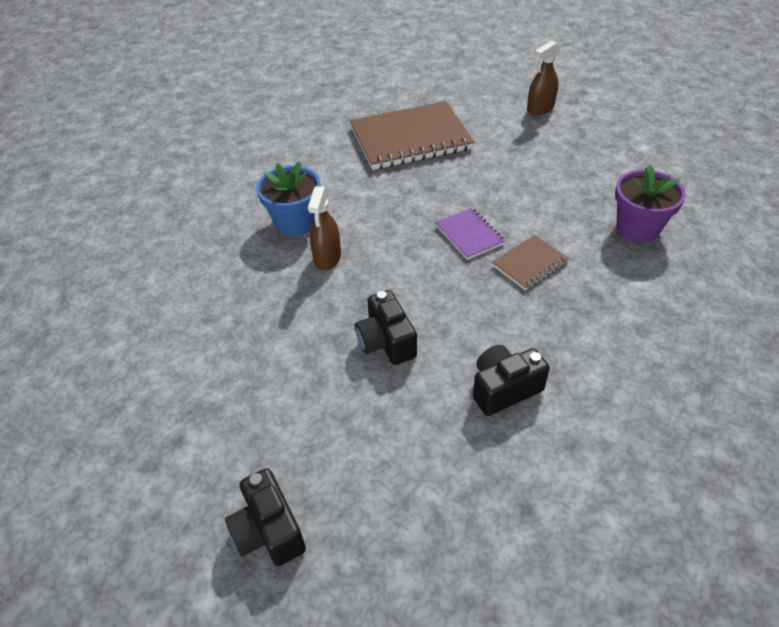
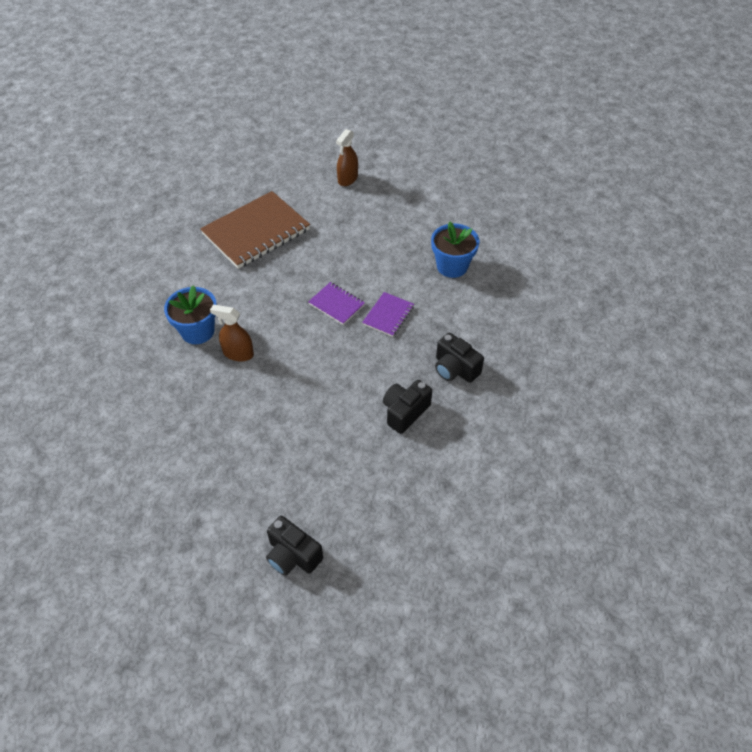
camera: 25 degrees left, 5 degrees up
(327, 258) = (238, 353): brown spray bottle -> brown spray bottle turned 120 degrees clockwise
(386, 342) = (312, 404): black camera -> black camera (455, 369)
(530, 264) = (388, 315): brown notebook -> purple notebook
(637, 228) = (452, 266): purple flower pot -> blue flower pot

